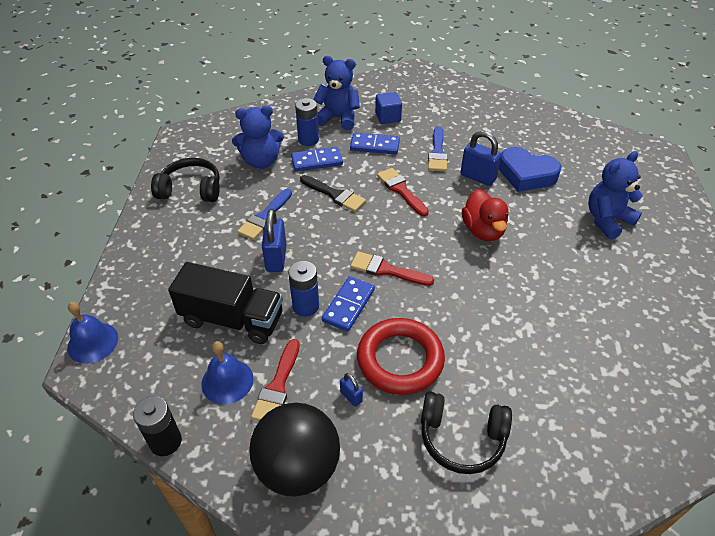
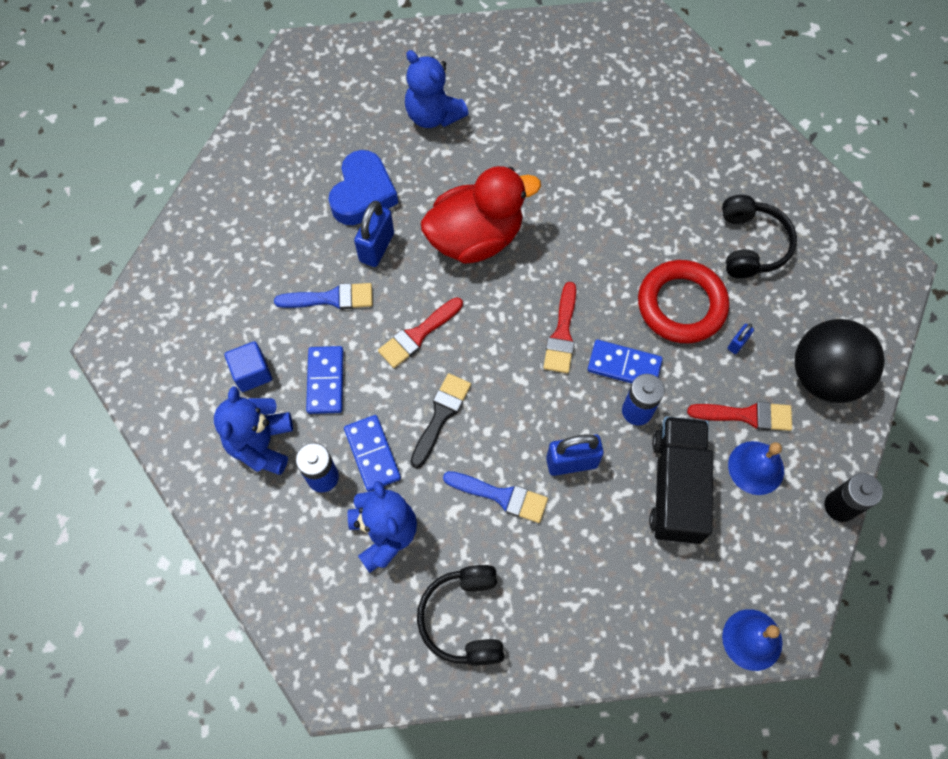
camera: 100 degrees left, 20 degrees up
(483, 230) = (475, 238): red duck -> red duck, size x1.50

